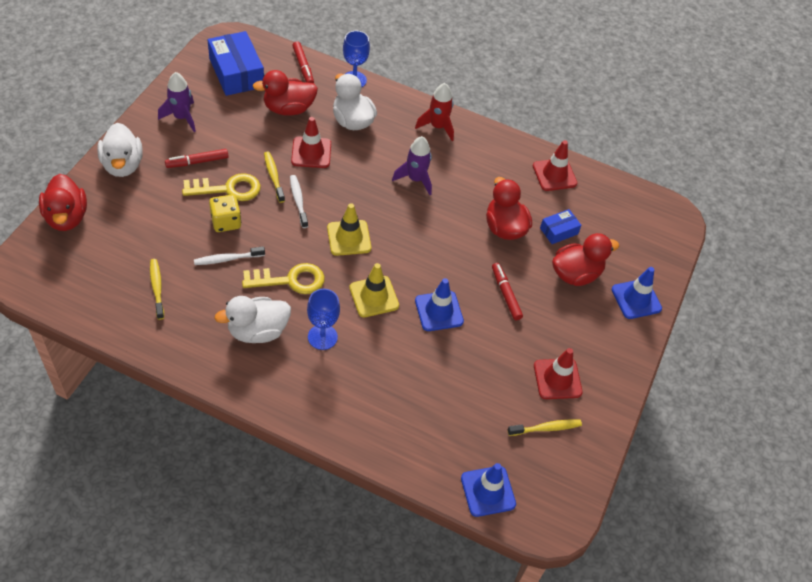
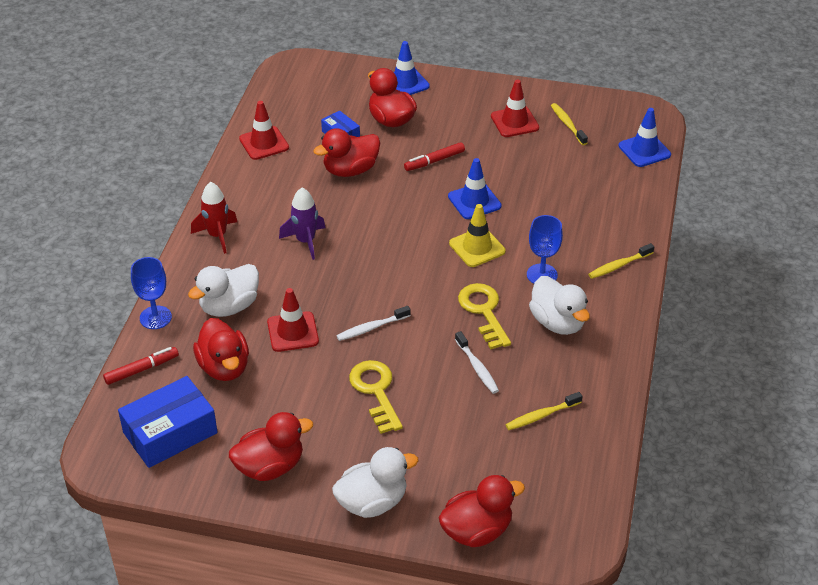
camera: 95 degrees left, 10 degrees down
(182, 117) = (270, 467): purple rocket -> red duck
(197, 162) = (342, 430): red marker -> none
(226, 222) = (426, 381): yellow dice -> none
(273, 176) = (342, 356): yellow toothbrush -> yellow toothbrush (619, 266)
(349, 238) = (409, 278): yellow traffic cone -> none

